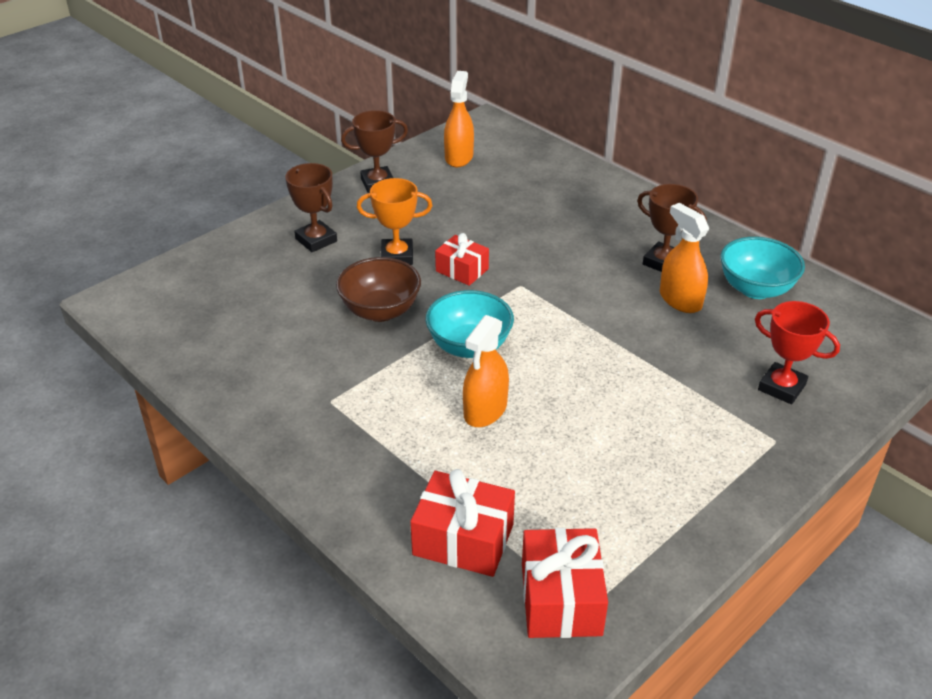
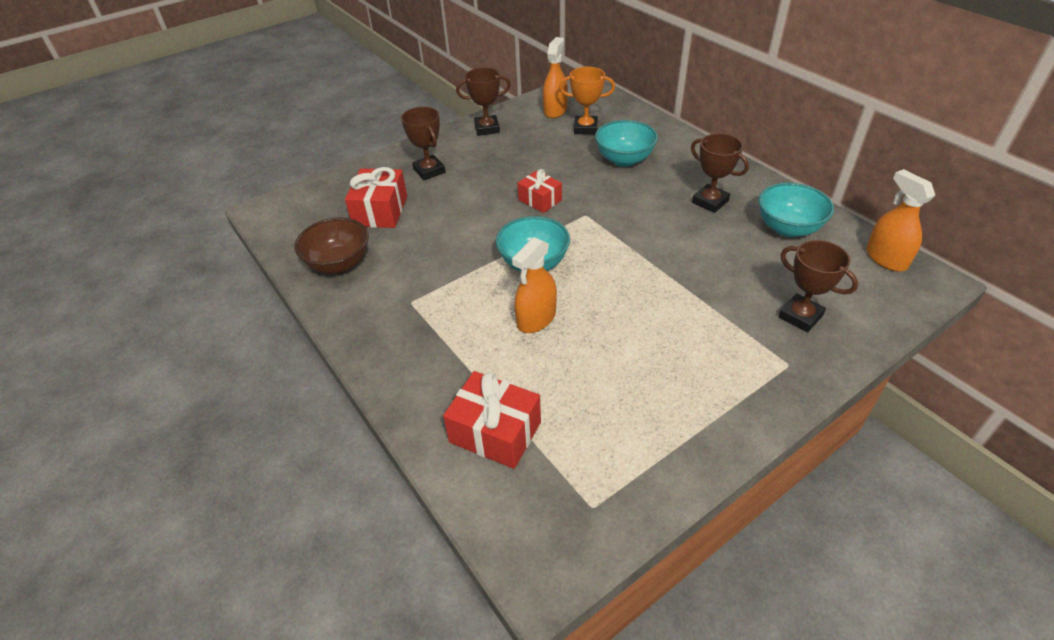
camera: 10 degrees right, 5 degrees up
(380, 311) = (467, 230): brown bowl -> brown bowl (339, 264)
(397, 256) = (490, 186): orange trophy -> orange trophy (585, 128)
(554, 216) = (624, 159): none -> turquoise bowl
(561, 599) = (570, 496): red gift -> red gift (380, 211)
(680, 300) = (720, 234): orange spray bottle -> orange spray bottle (886, 258)
(781, 387) = (800, 316): red trophy -> brown trophy

